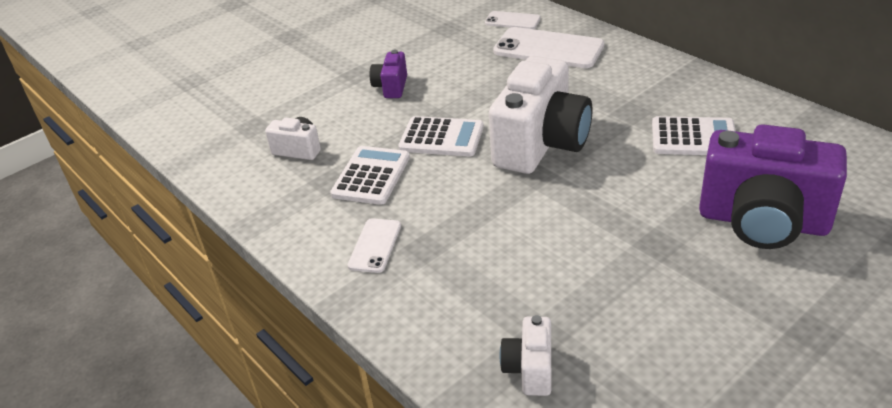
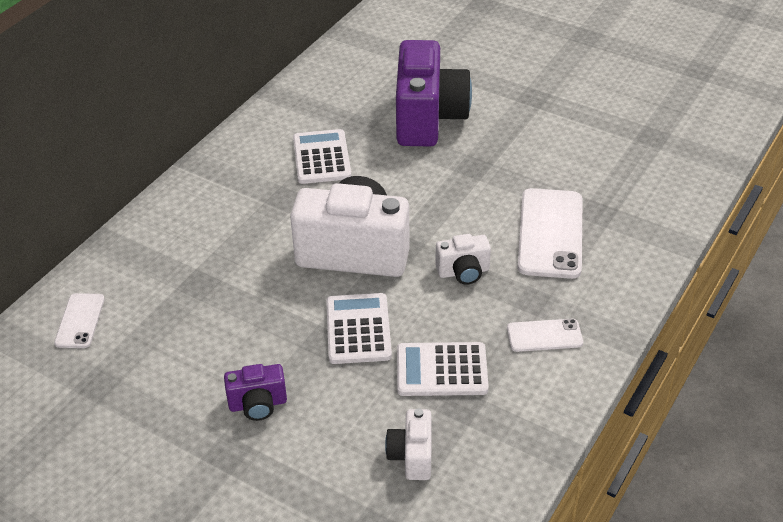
camera: 110 degrees left, 5 degrees up
(530, 369) = (632, 214): white camera -> white camera (463, 272)
(548, 49) = (156, 276): white phone -> white phone (550, 233)

